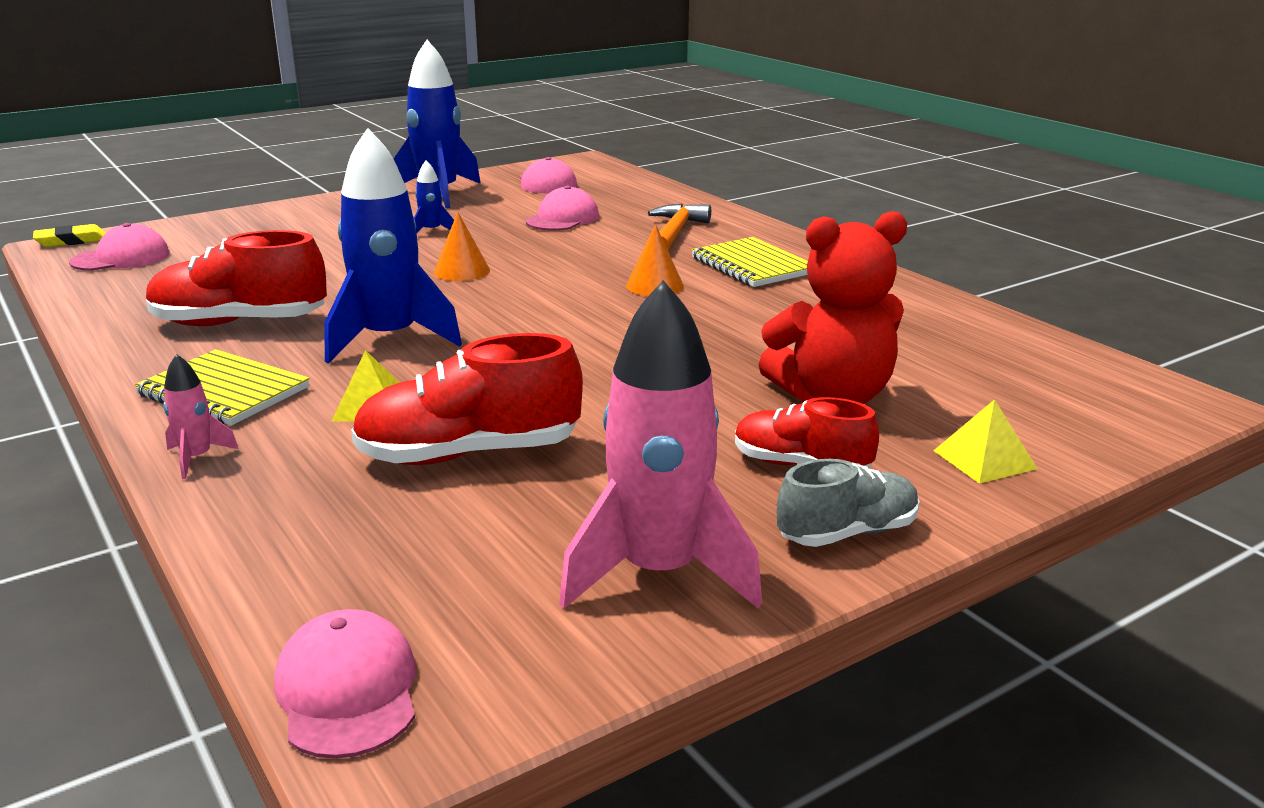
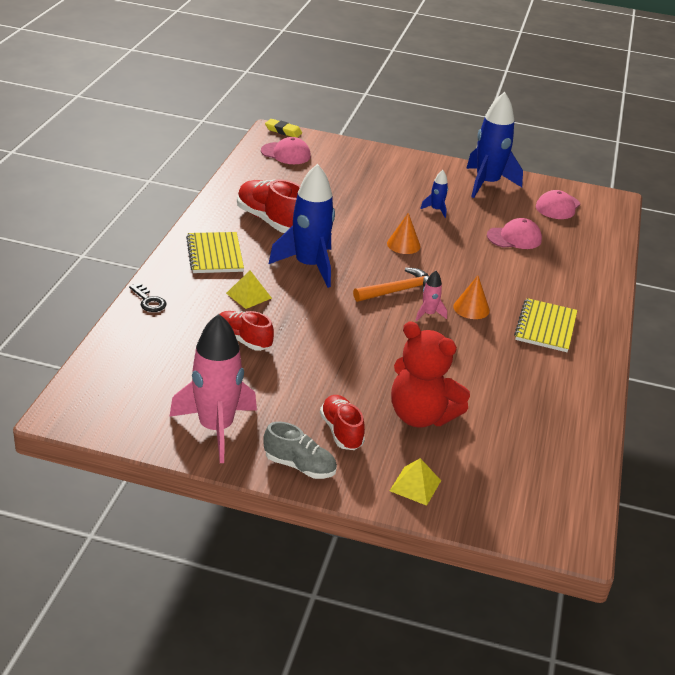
camera: 45 degrees right, 10 degrees up
(197, 458) = (164, 280): pink rocket -> pink rocket (428, 314)
(220, 495) = (149, 301): none -> black key
(347, 691) = (80, 393): pink cap -> none
(469, 454) = (243, 340): red shoe -> red shoe, size x0.62
(675, 233) = (552, 282): orange hammer -> orange hammer (399, 290)

